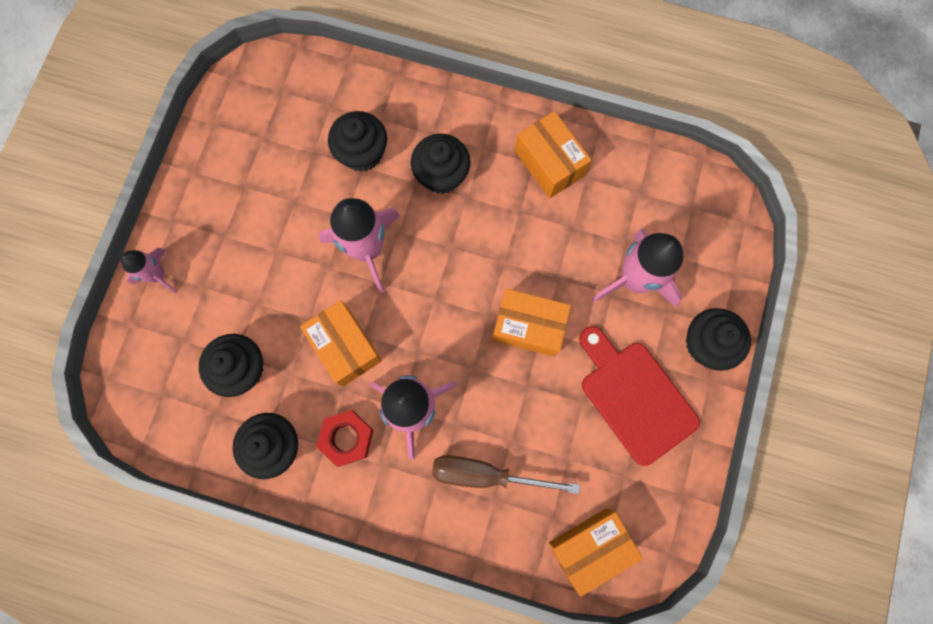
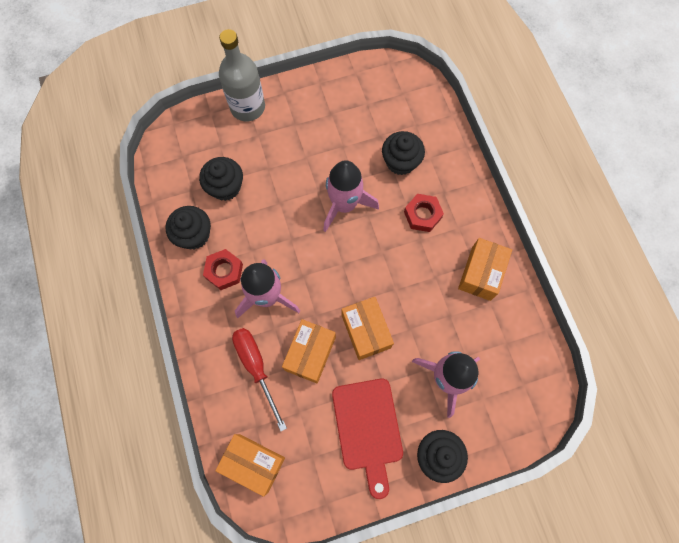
camera: 55 degrees right, 5 degrees down
(158, 275) = (247, 107): pink rocket -> grey bottle
(345, 347) = (277, 233): orange box -> orange box (310, 353)
(441, 175) = (422, 215): black cupcake -> red nut
(486, 474) = (256, 367): brown screwdriver -> red screwdriver
(634, 397) = (368, 429): red cutting board -> red cutting board turned 150 degrees clockwise

